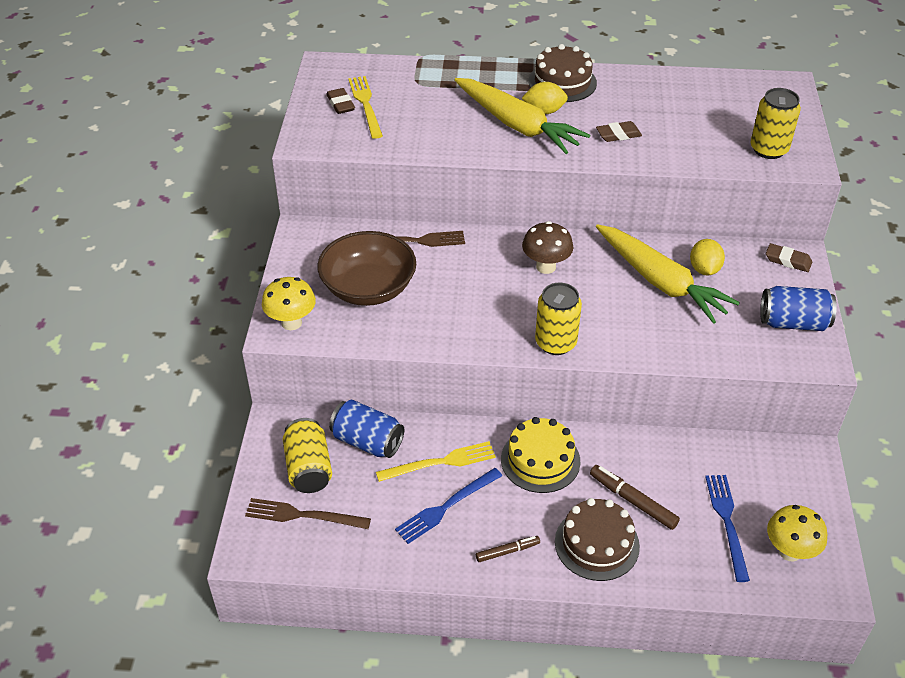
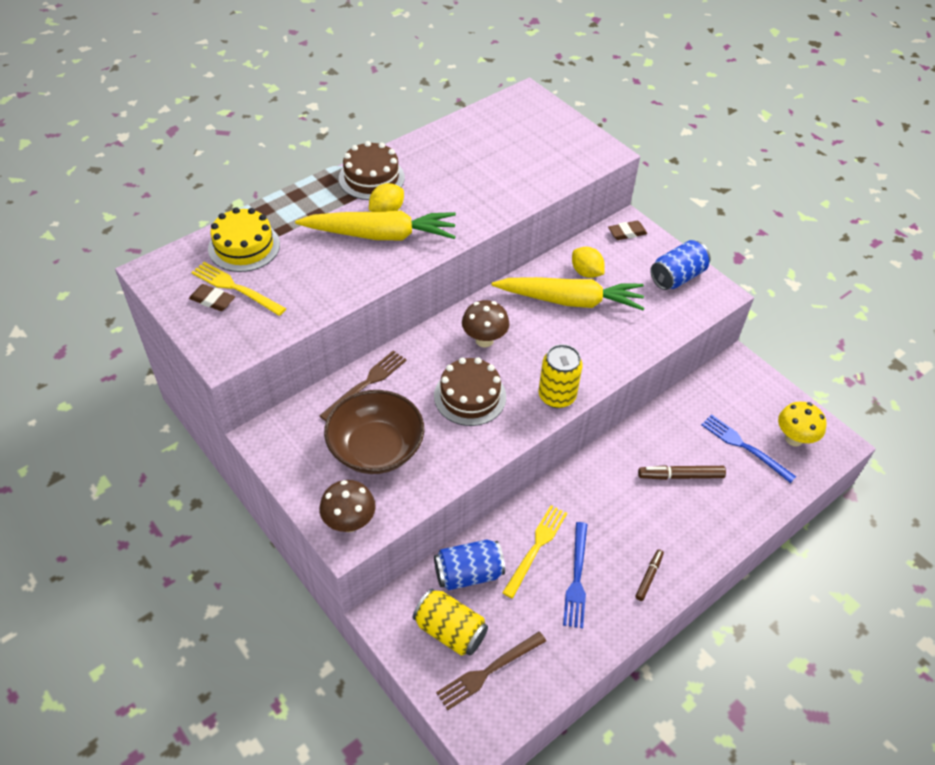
camera: 45 degrees left, 5 degrees up
(291, 322) = (349, 522): yellow mushroom -> brown mushroom
(540, 460) = (596, 492): yellow cake -> yellow cake (244, 246)
(597, 544) = (692, 524): brown cake -> brown cake (470, 396)
(618, 135) = (462, 200): brown eraser -> none
(768, 149) = (571, 154): yellow can -> none

